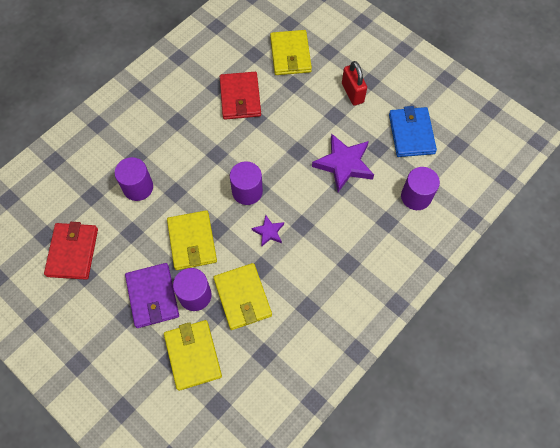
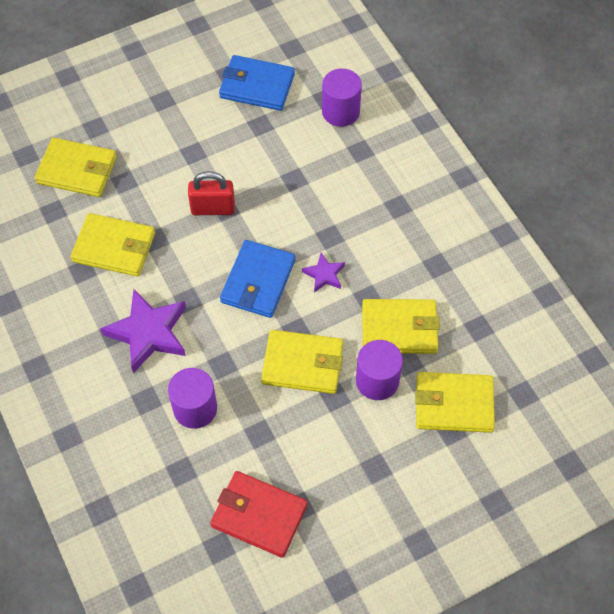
camera: 70 degrees left, 5 degrees down
(153, 296) = (360, 430): purple wallet -> none
(240, 97) = (114, 247): red wallet -> yellow wallet
(247, 191) = (258, 281): purple cylinder -> blue wallet
(344, 164) = (267, 167): purple star -> purple star (148, 333)
(352, 93) = (170, 123): red padlock -> red padlock (213, 208)

